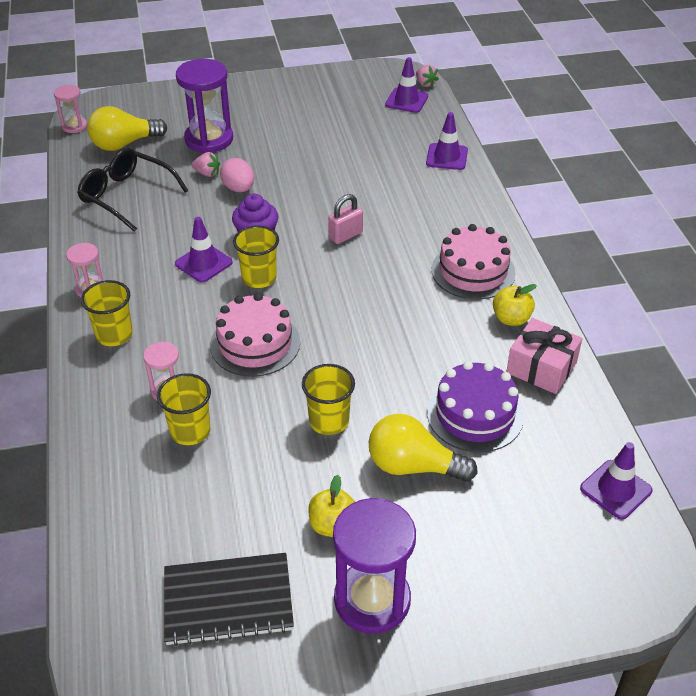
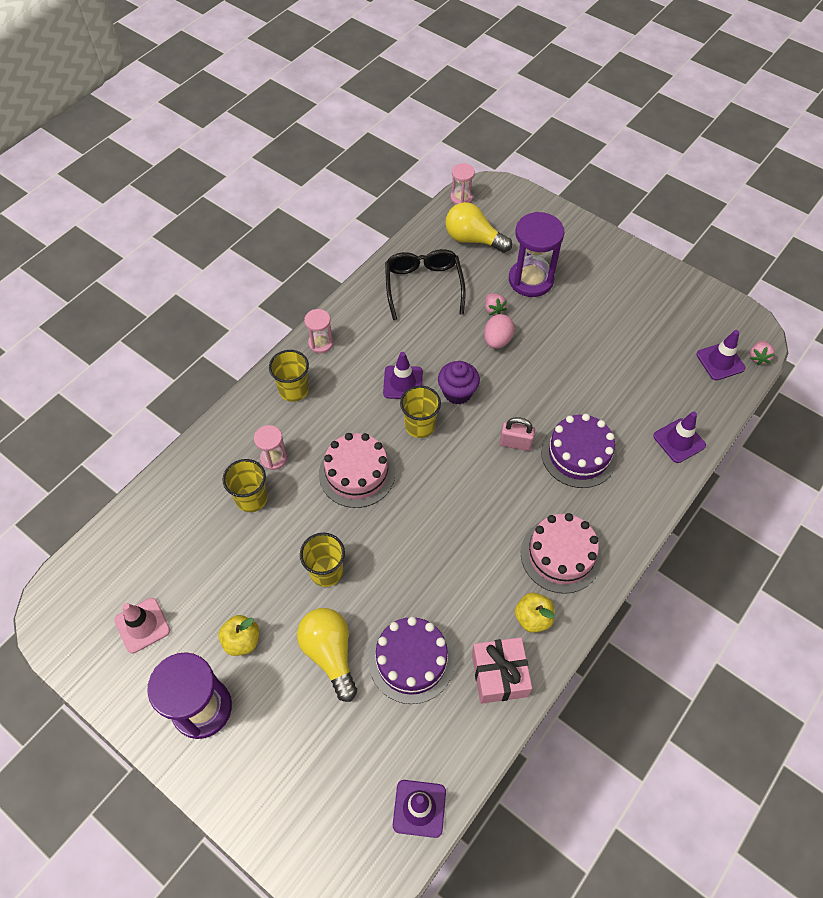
camera: 50 degrees right, 15 degrees up
(228, 601) = (142, 625): black notebook -> pink traffic cone
(397, 210) = (579, 454): none -> purple cake

